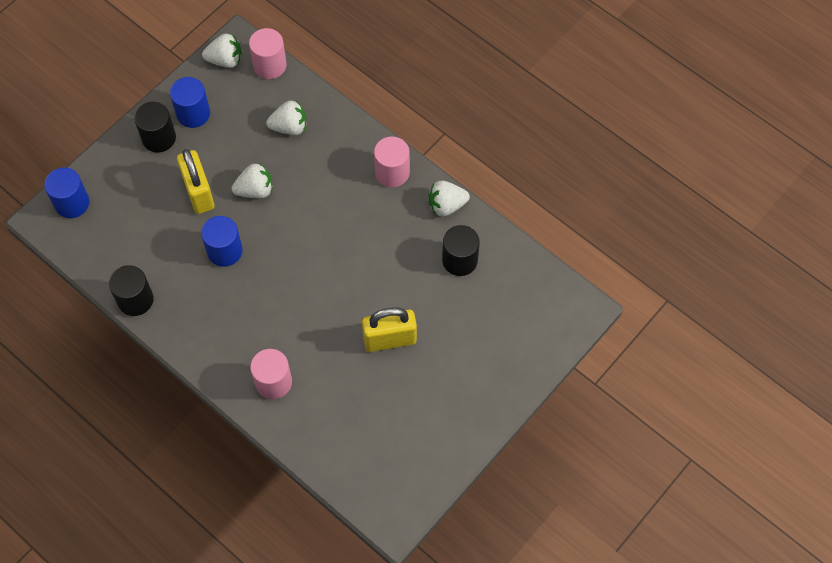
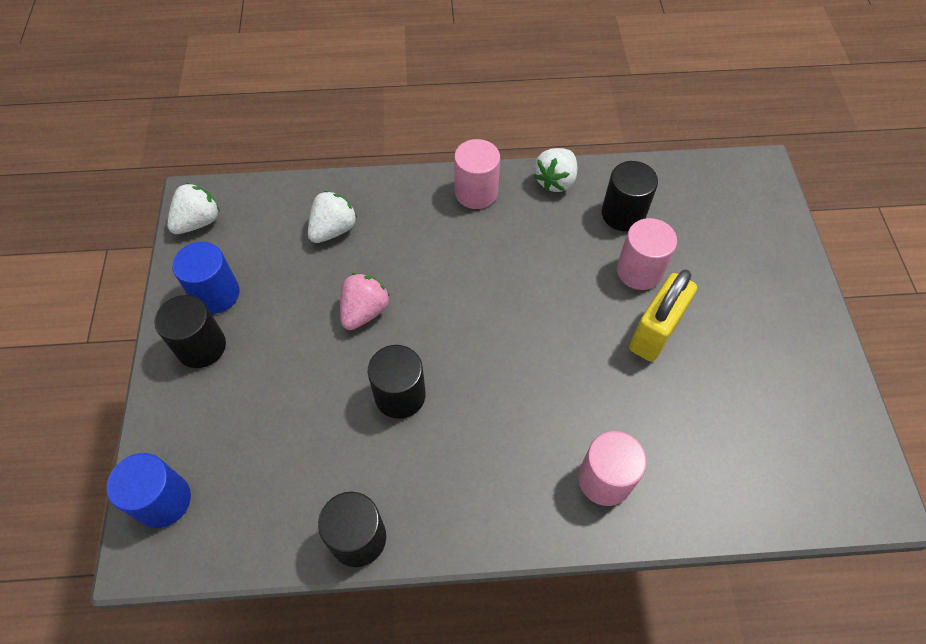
camera: 45 degrees left, 5 degrees down
(198, 192) = (306, 363): yellow padlock -> none
(225, 251) = (400, 395): blue cylinder -> black cylinder
(255, 190) = (364, 311): white strawberry -> pink strawberry
(270, 65) = (251, 193): pink cylinder -> pink cylinder (639, 271)

